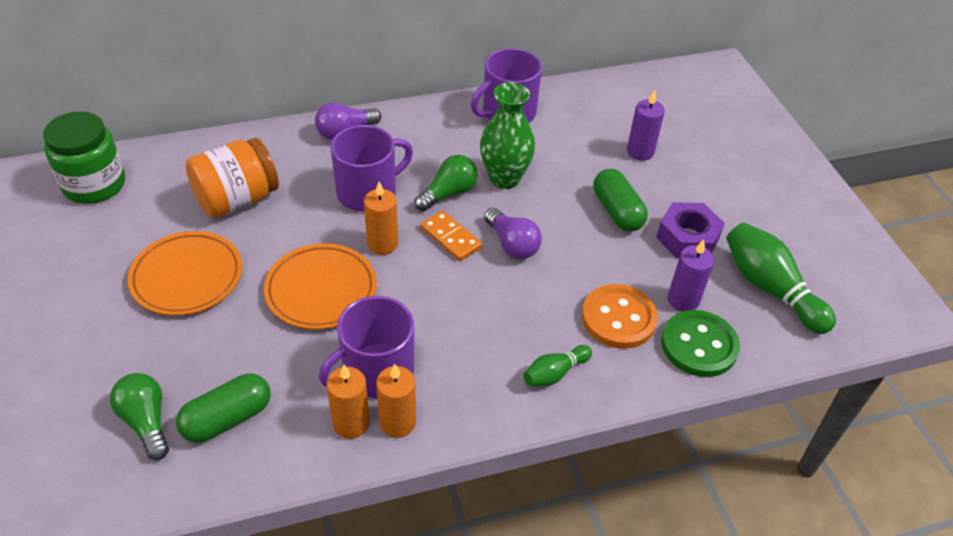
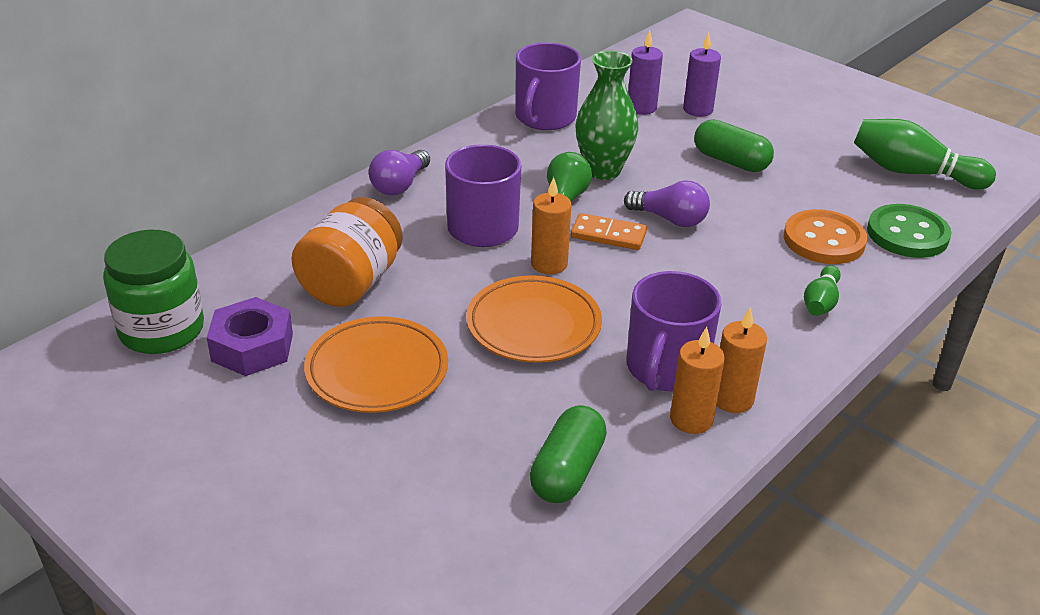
camera: 30 degrees left, 10 degrees down
(146, 422) = (486, 513): green light bulb -> none
(683, 300) = (858, 206): purple candle -> purple candle (641, 108)
(687, 238) = (810, 160): purple nut -> purple nut (252, 347)

